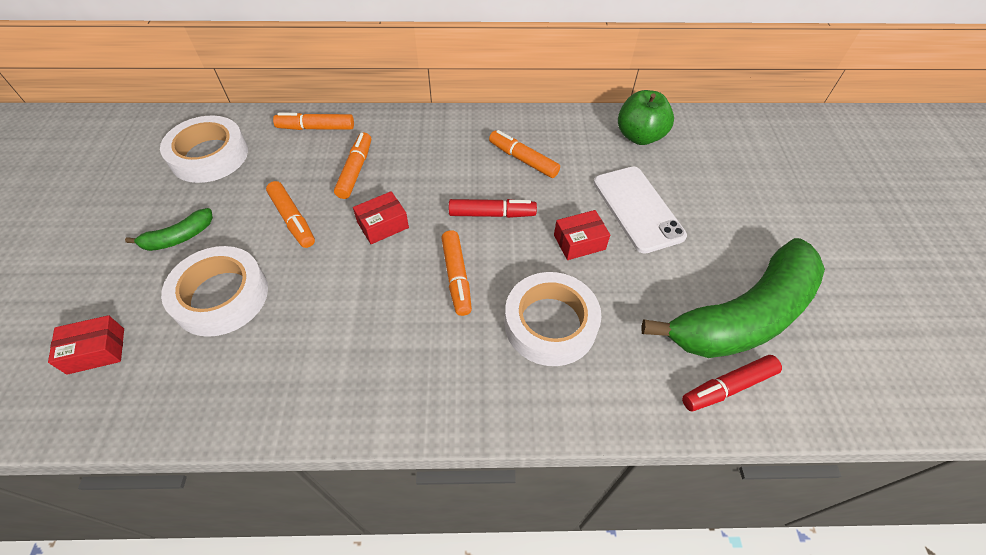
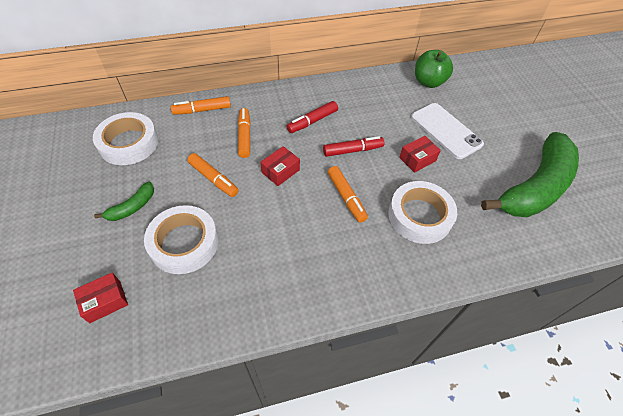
camera: 15 degrees left, 0 degrees up
(523, 159) = (359, 110): orange marker -> none
(727, 387) = (542, 233): red marker -> red marker (312, 121)

